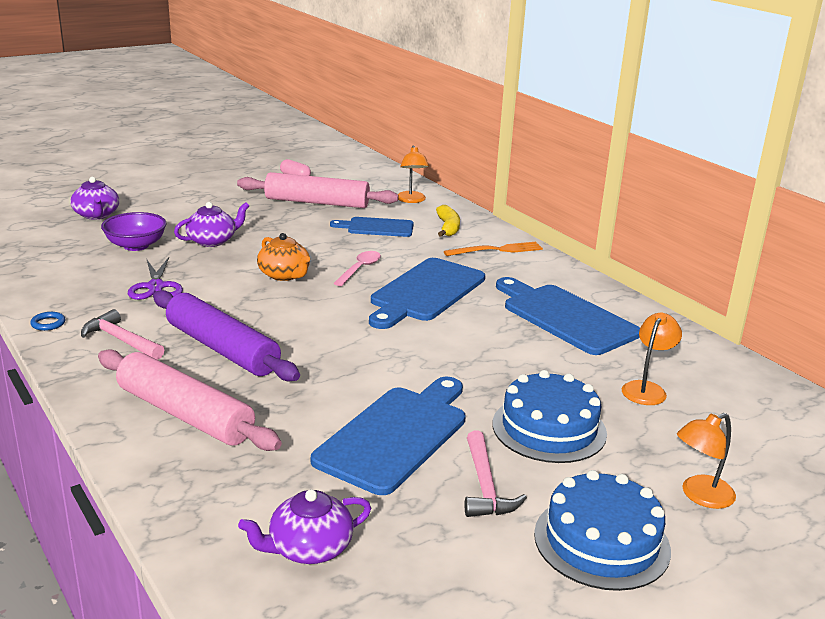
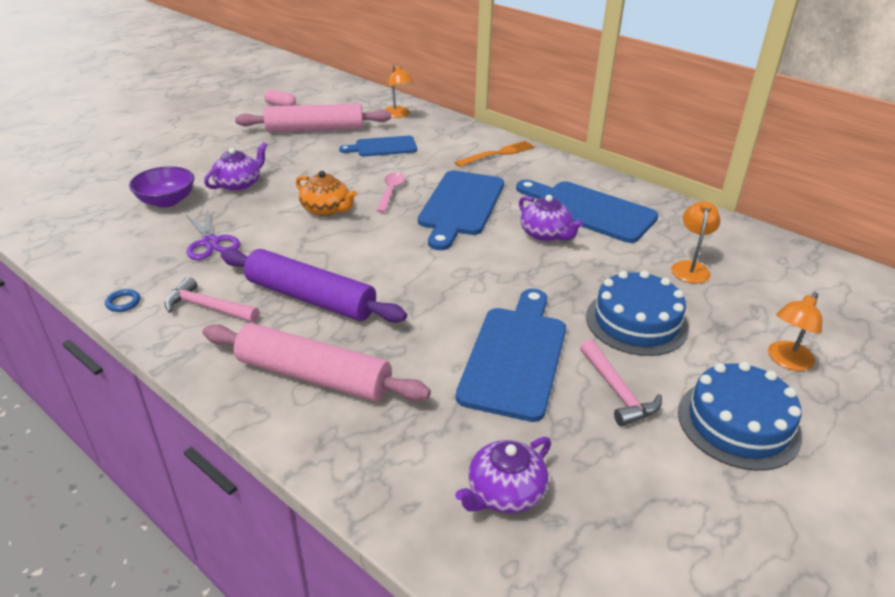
camera: 15 degrees left, 10 degrees up
(96, 215) = (109, 173): purple teapot -> purple teapot (546, 234)
(448, 227) = (444, 138): yellow banana -> none

